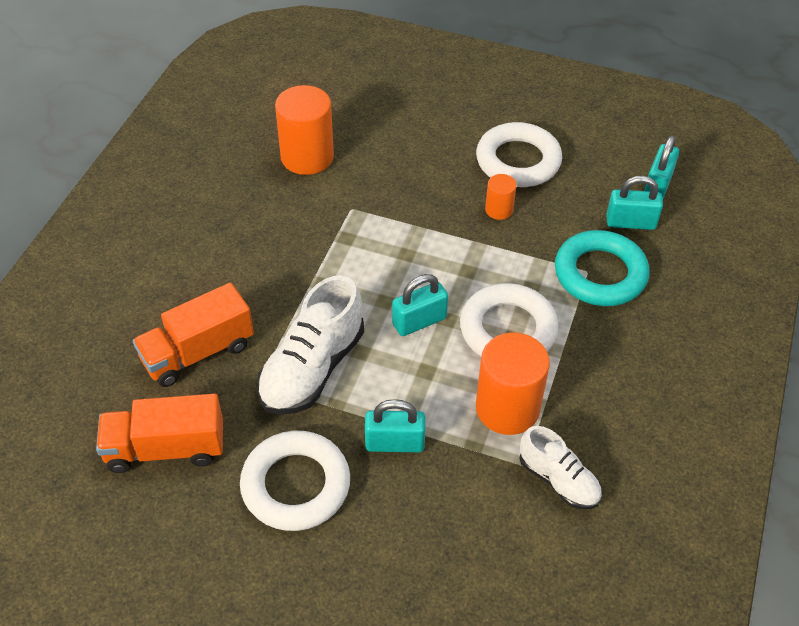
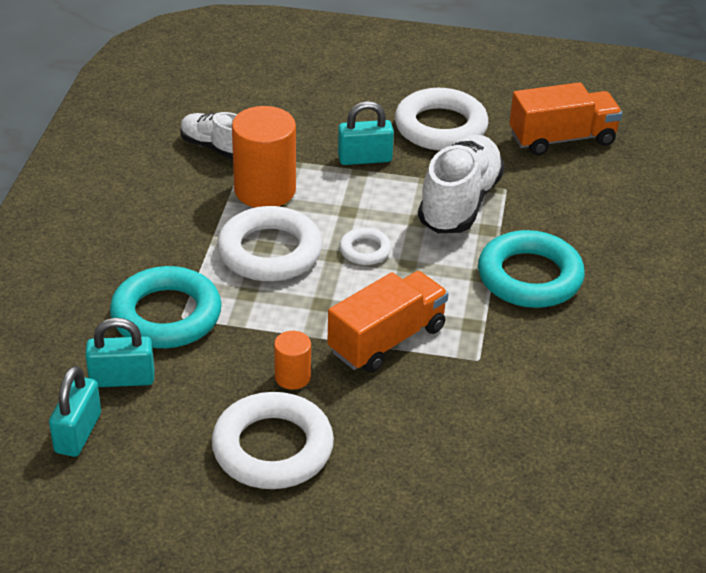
camera: 170 degrees right, 10 degrees down
(198, 352) = (576, 205): orange truck -> orange truck (387, 340)
(279, 276) = (529, 277): none -> turquoise ring
(307, 157) = (563, 421): orange cylinder -> none
(419, 321) = (365, 250): turquoise padlock -> white ring

